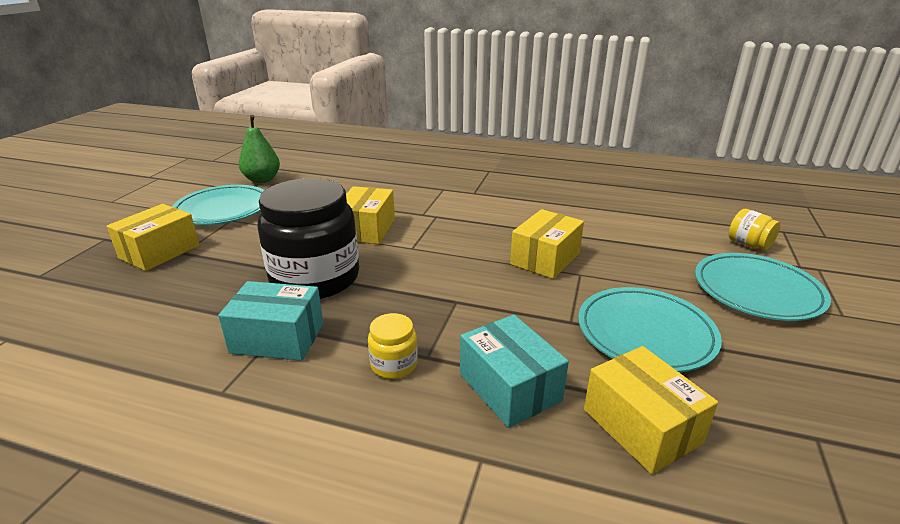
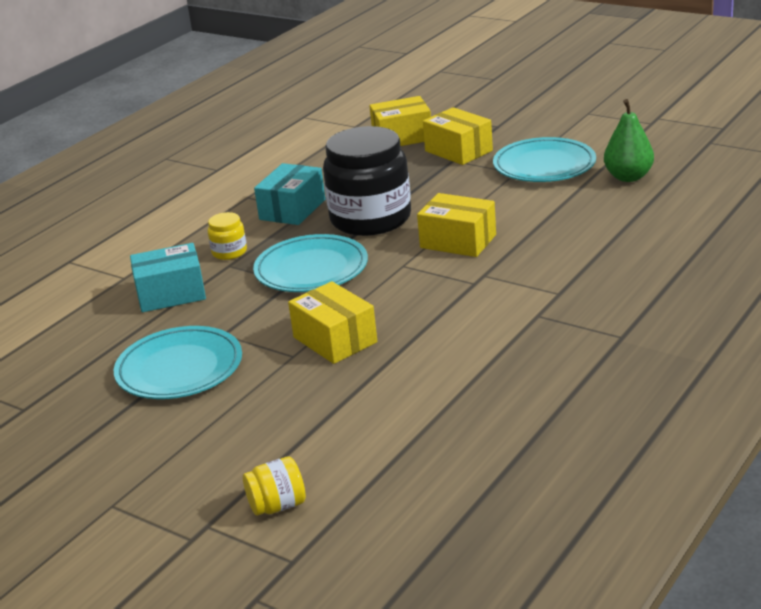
camera: 110 degrees right, 0 degrees up
(641, 426) = (96, 338): yellow box -> yellow box (402, 137)
(757, 291) = (187, 464): turquoise plate -> turquoise plate (311, 269)

